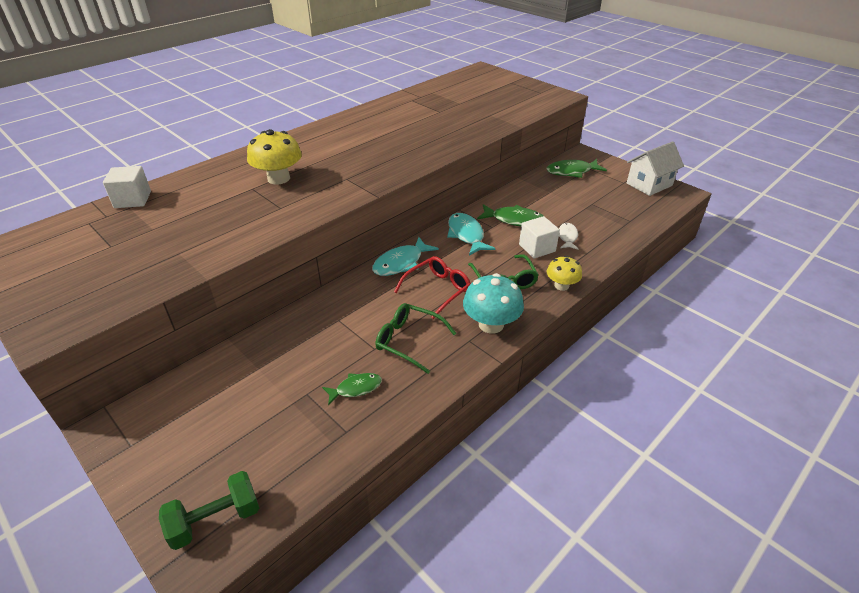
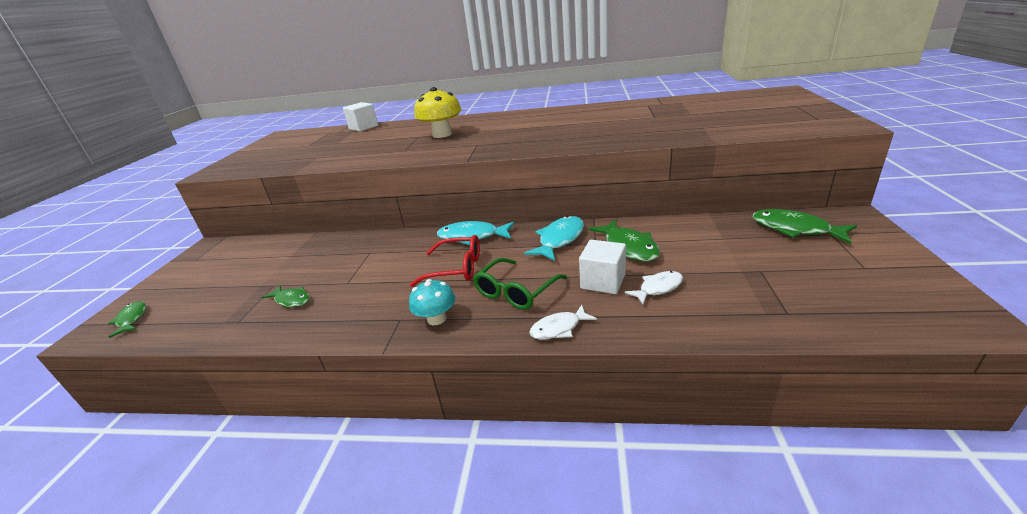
camera: 55 degrees right, 10 degrees down
(215, 520) = (131, 319): green dumbbell -> green fish
(409, 341) = (370, 291): green glasses -> none
(491, 324) = (436, 319): turquoise mushroom -> turquoise mushroom, size x0.63
(561, 285) = (559, 328): yellow mushroom -> white fish
(649, 184) = (914, 286): white house -> none

